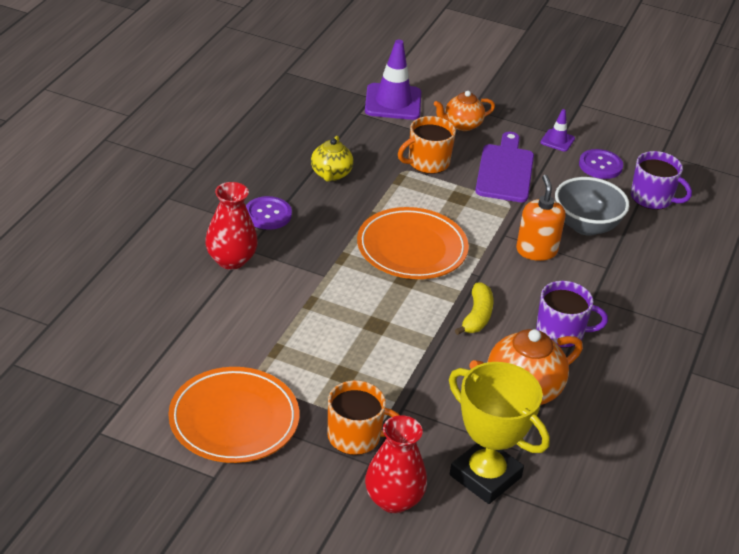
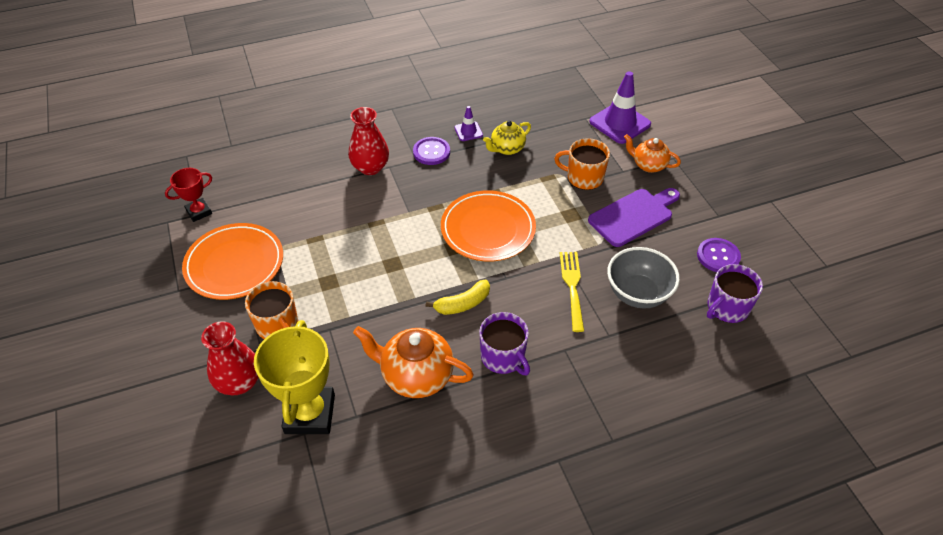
camera: 50 degrees right, 10 degrees up
(119, 402) = (199, 212): none -> red trophy
(536, 250) = (572, 287): orange soap dispenser -> yellow fork
(557, 140) = (709, 217): purple traffic cone -> purple traffic cone (468, 131)
(652, 198) = (727, 308): purple mug -> purple mug turned 60 degrees clockwise

